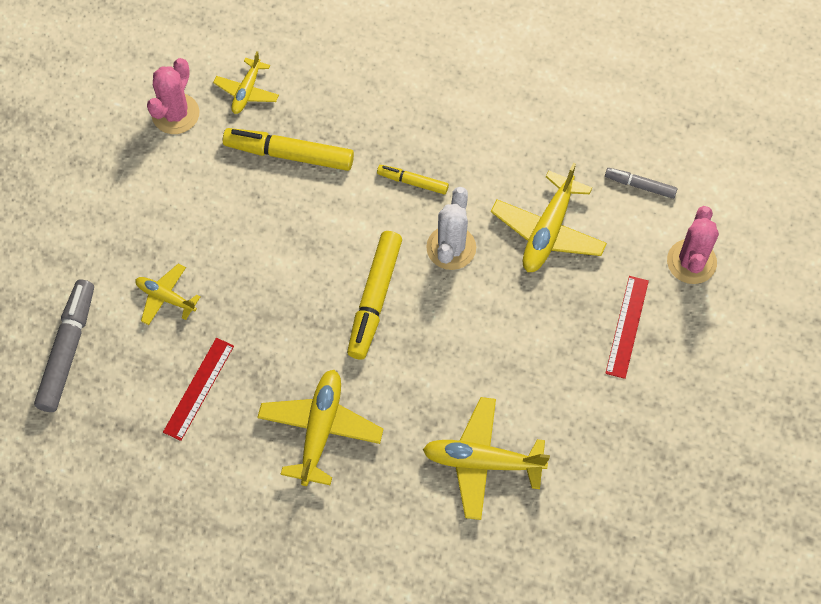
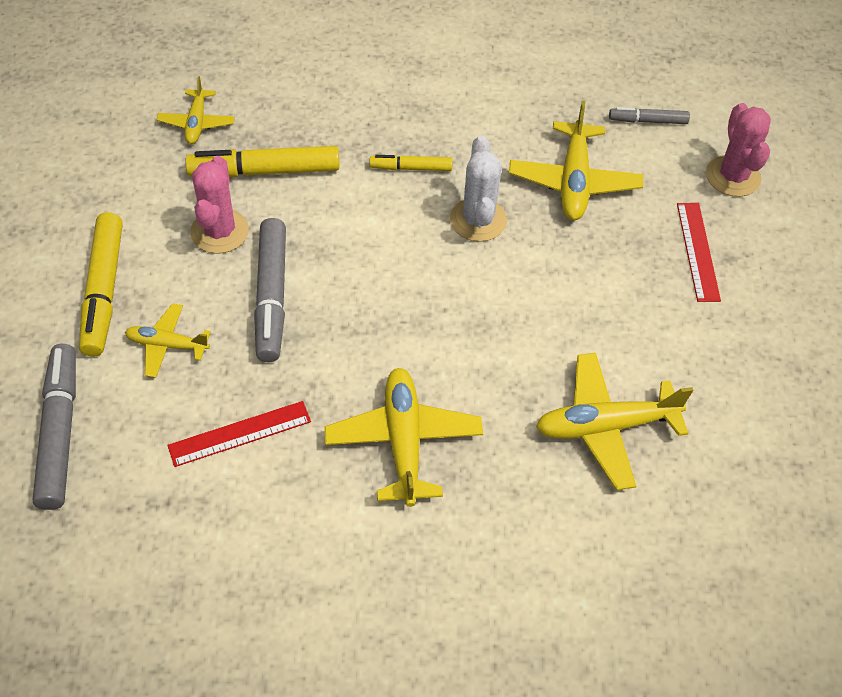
camera: 20 degrees left, 10 degrees down
(175, 114) = (122, 160): pink cactus -> pink cactus (219, 231)
(199, 388) = (240, 434): red ruler -> red ruler turned 60 degrees clockwise
(259, 275) = (272, 296): none -> grey marker
(375, 299) = (414, 288): yellow marker -> yellow marker (104, 290)

